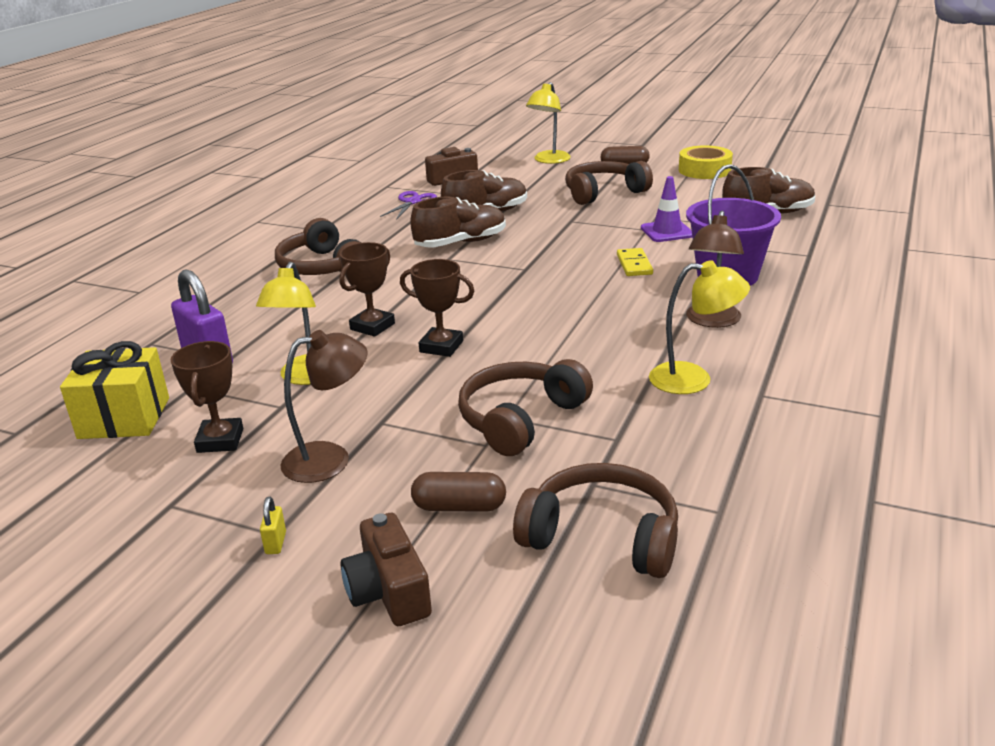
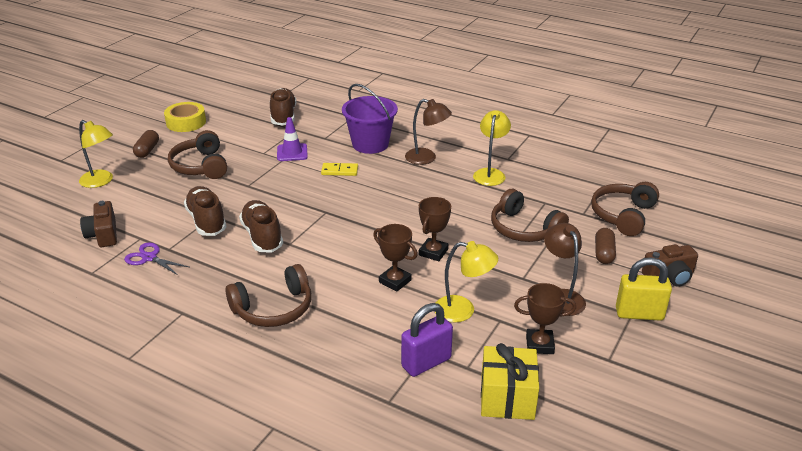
camera: 85 degrees left, 5 degrees up
(275, 543) = (639, 314): yellow padlock -> yellow padlock, size x2.39

